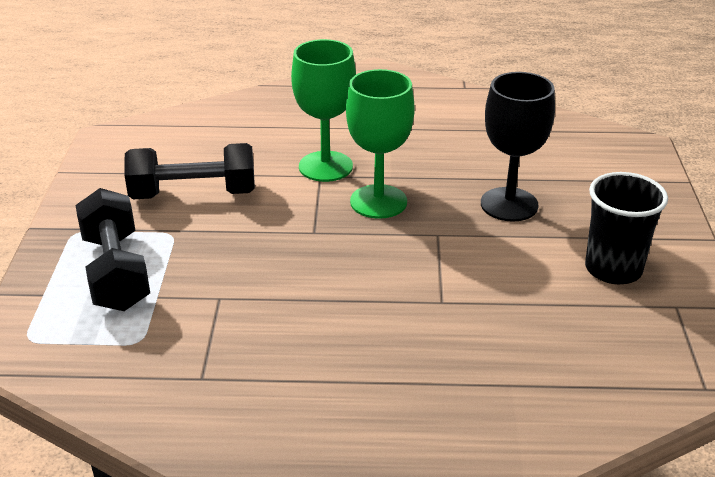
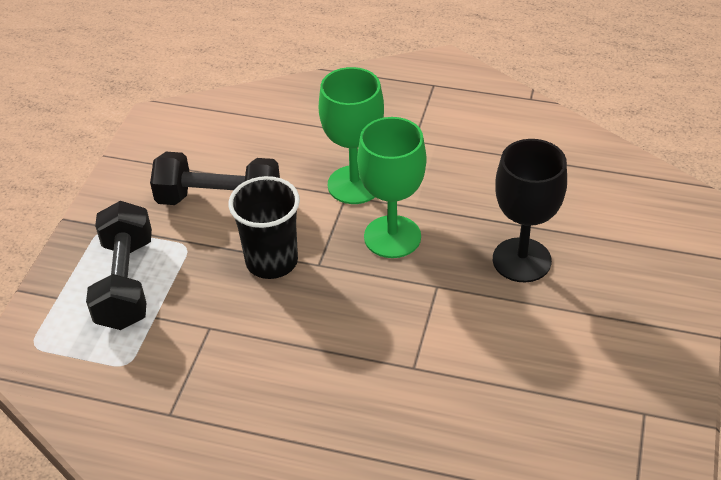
camera: 15 degrees right, 10 degrees up
(613, 269) = (597, 357): black cup -> black cup (271, 261)

